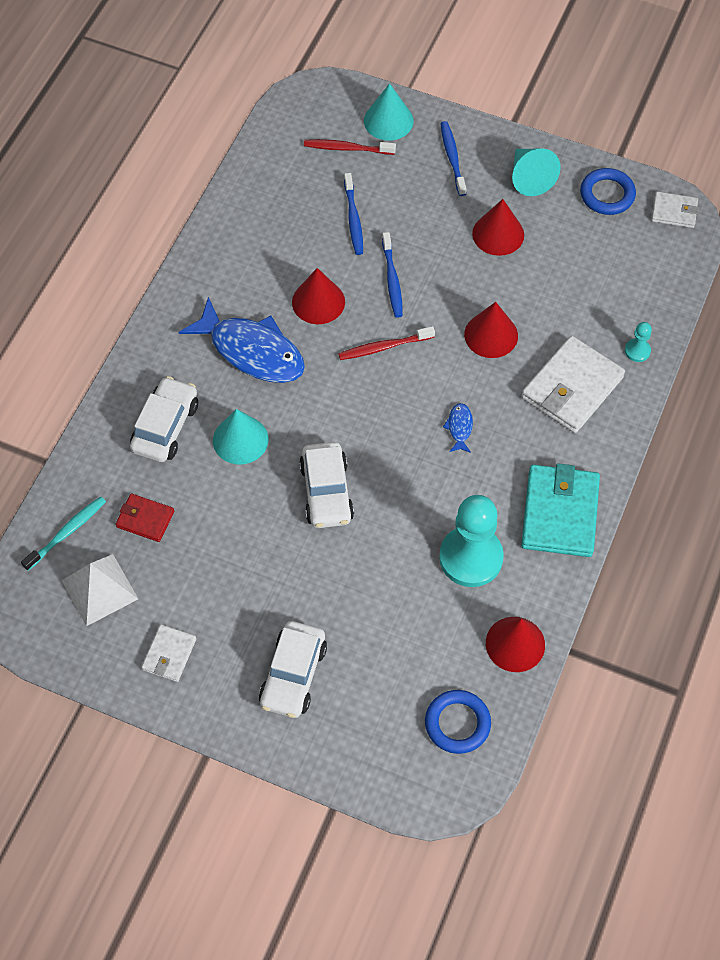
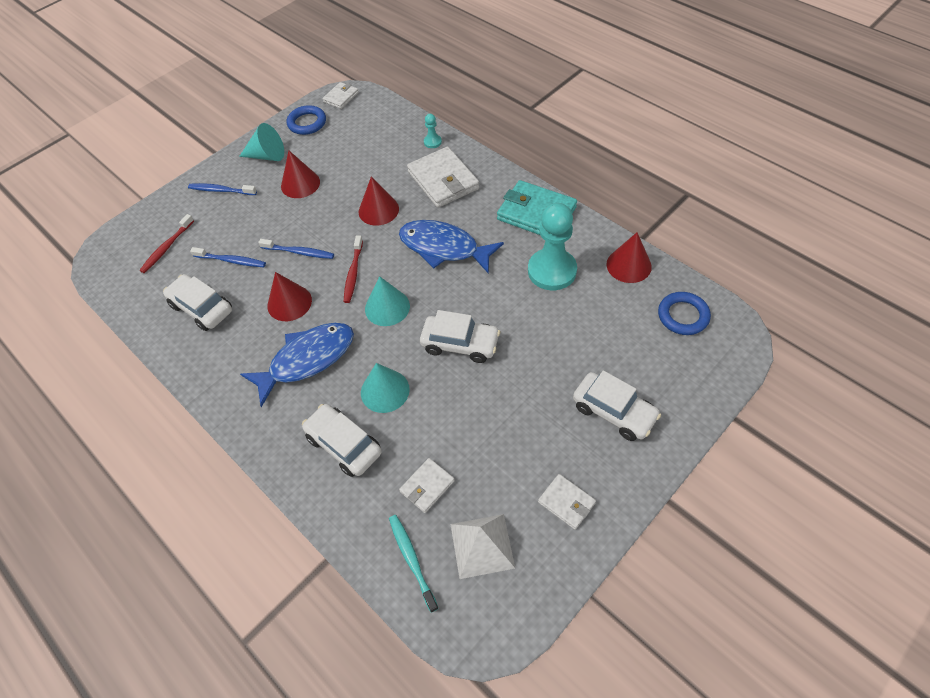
camera: 65 degrees left, 5 degrees down
(145, 519) = (427, 486): red wallet -> white wallet
(280, 223) = (202, 308): none -> white car
(388, 120) = (162, 217): turquoise cone -> turquoise cone (387, 307)
(459, 427) = (444, 248): blue fish -> blue fish, size x2.43

